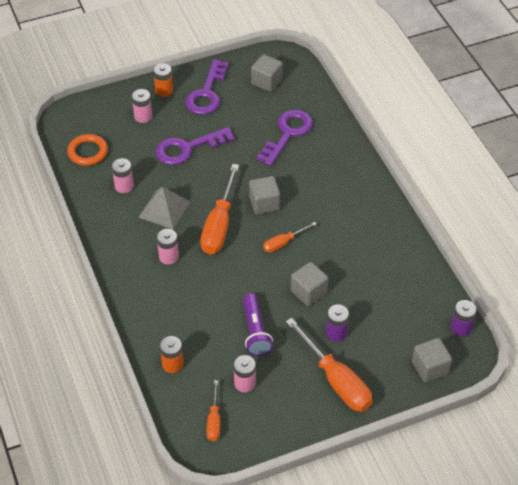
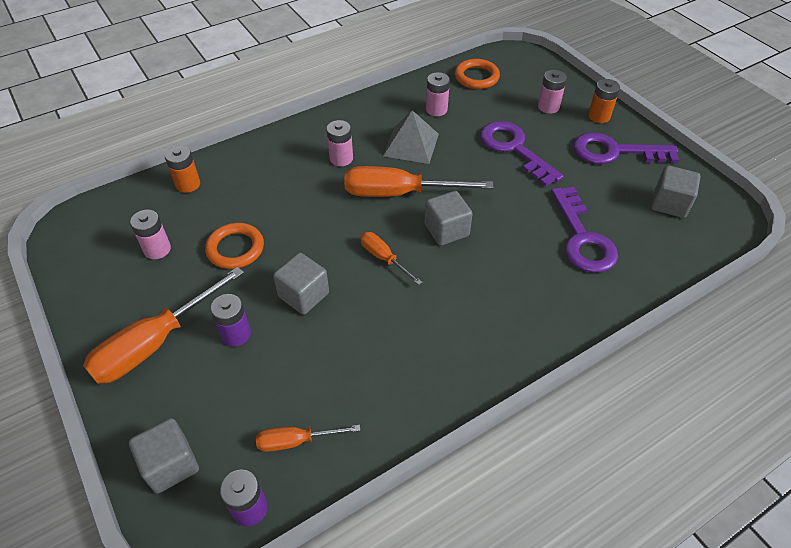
camera: 80 degrees right, 0 degrees up
(214, 420) = (107, 229): orange screwdriver -> orange screwdriver (296, 441)
(255, 331) = (235, 249): purple flashlight -> orange ring
(288, 134) = (582, 238): purple key -> purple key turned 60 degrees clockwise

